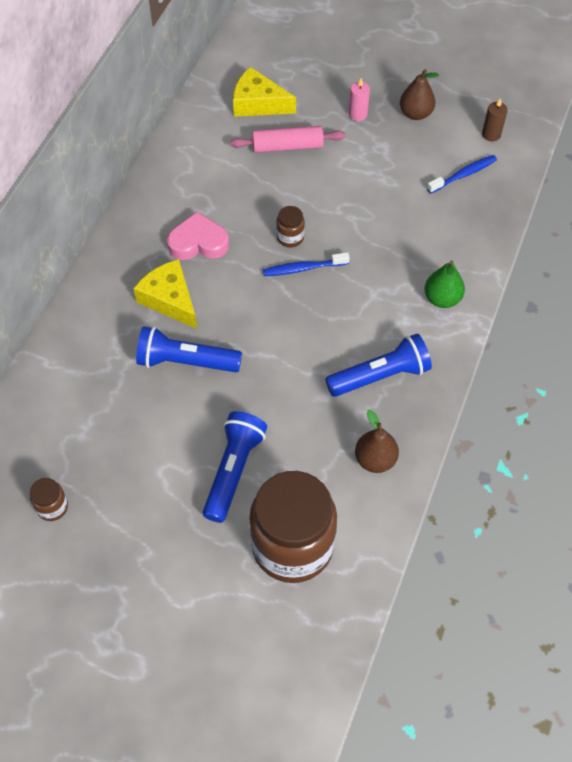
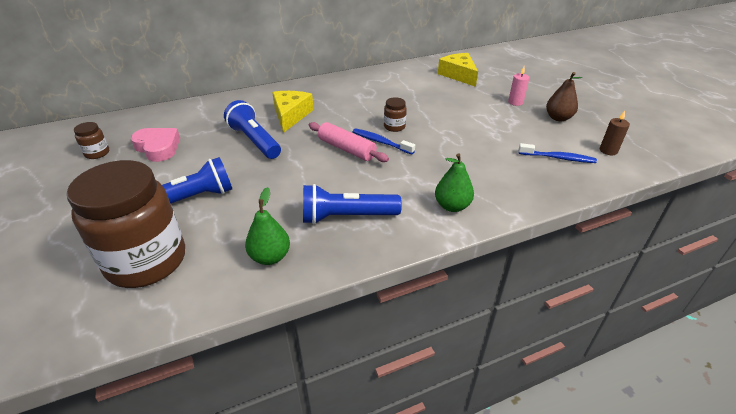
camera: 45 degrees right, 20 degrees down
(198, 242) = (342, 104): pink heart -> pink heart (158, 147)
(287, 146) = (450, 95): pink rolling pin -> pink rolling pin (346, 149)
(375, 459) = (270, 257): brown pear -> green pear
(380, 376) = (346, 217): blue flashlight -> blue flashlight turned 150 degrees clockwise

